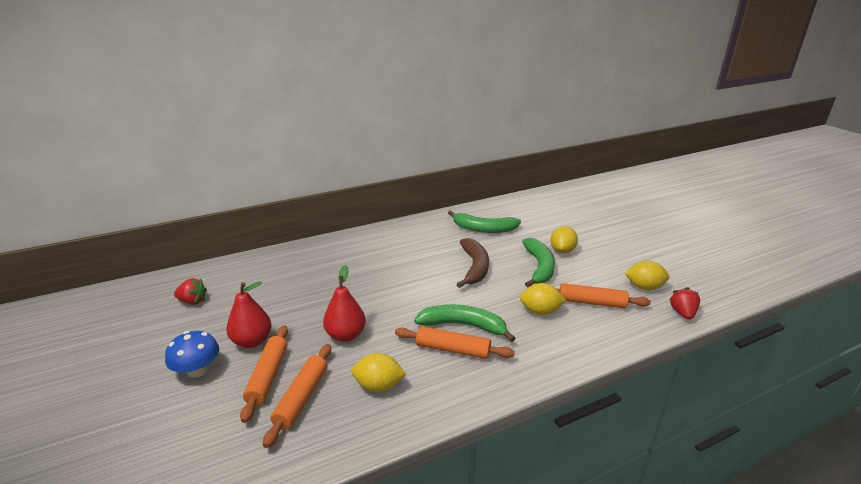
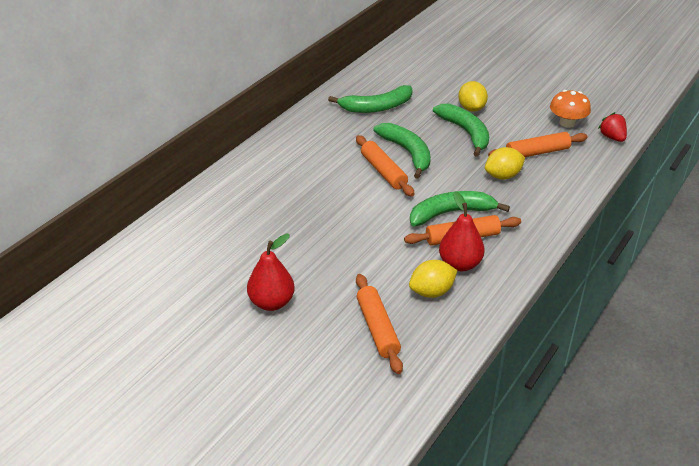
camera: 30 degrees left, 10 degrees up
(192, 301) = (155, 291): red strawberry -> none
(197, 370) = (251, 348): blue mushroom -> none
(267, 376) = (326, 325): orange rolling pin -> orange rolling pin (383, 172)
(345, 335) = (355, 262): red pear -> red pear (460, 264)
(474, 267) = (407, 153): brown banana -> green banana
(644, 287) = (567, 123): yellow lemon -> orange mushroom

